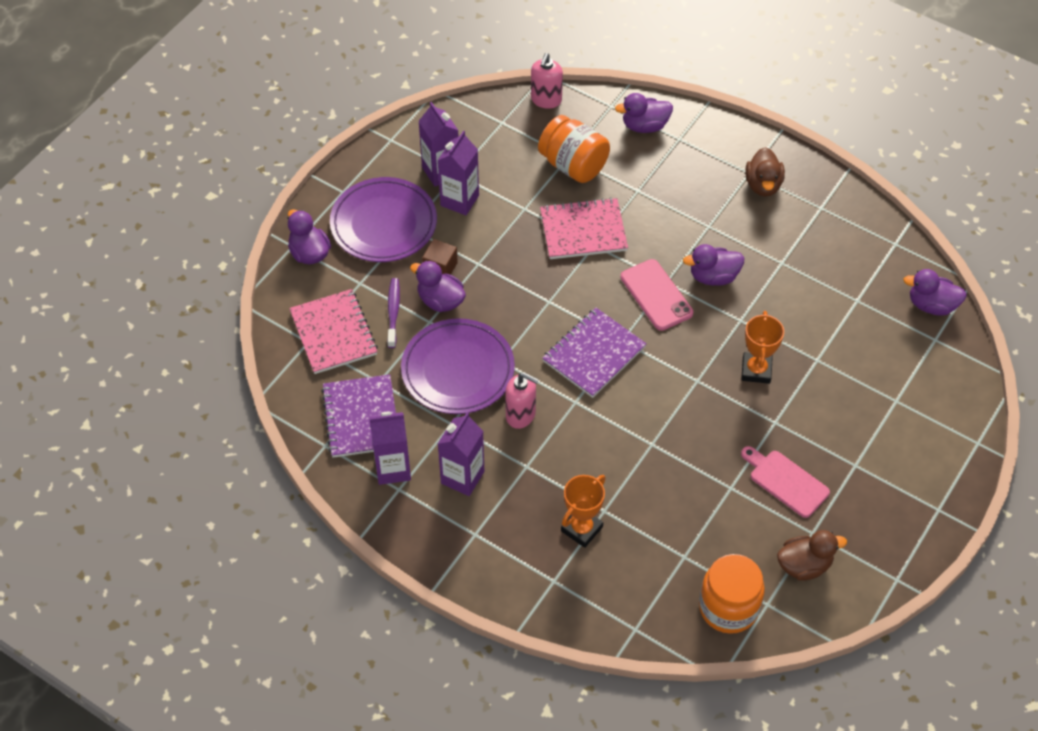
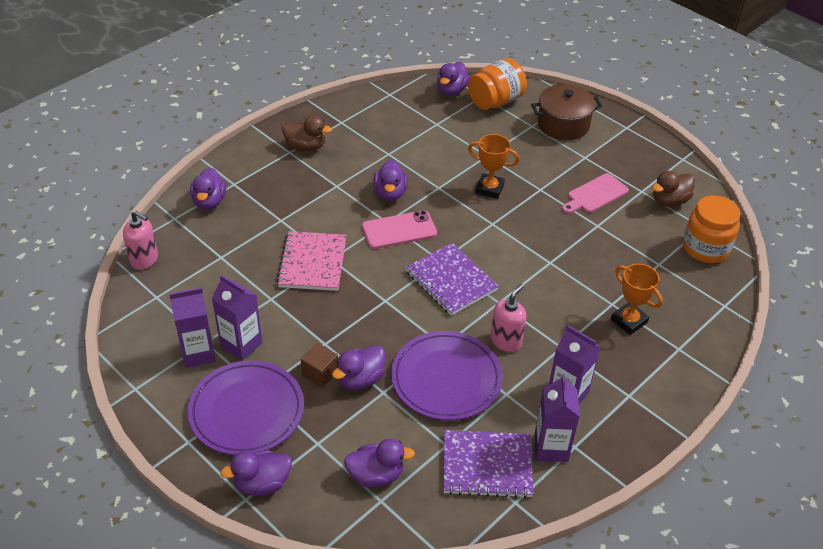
camera: 80 degrees left, 10 degrees down
(334, 333) = (376, 475): pink notebook -> purple duck
(393, 312) = (363, 419): purple toothbrush -> none
(573, 165) = (233, 255): orange jar -> orange jar (495, 101)
(804, 565) = (669, 201): brown duck -> brown duck turned 120 degrees counterclockwise
(913, 435) = (563, 124): none -> brown pot

